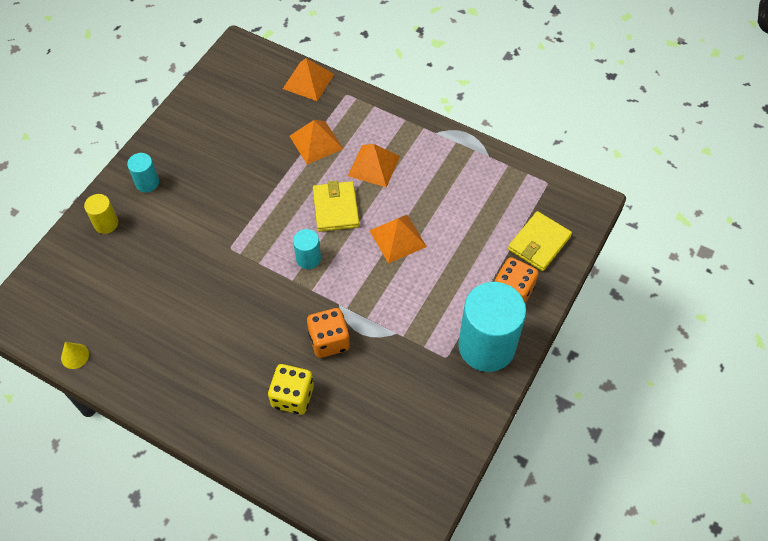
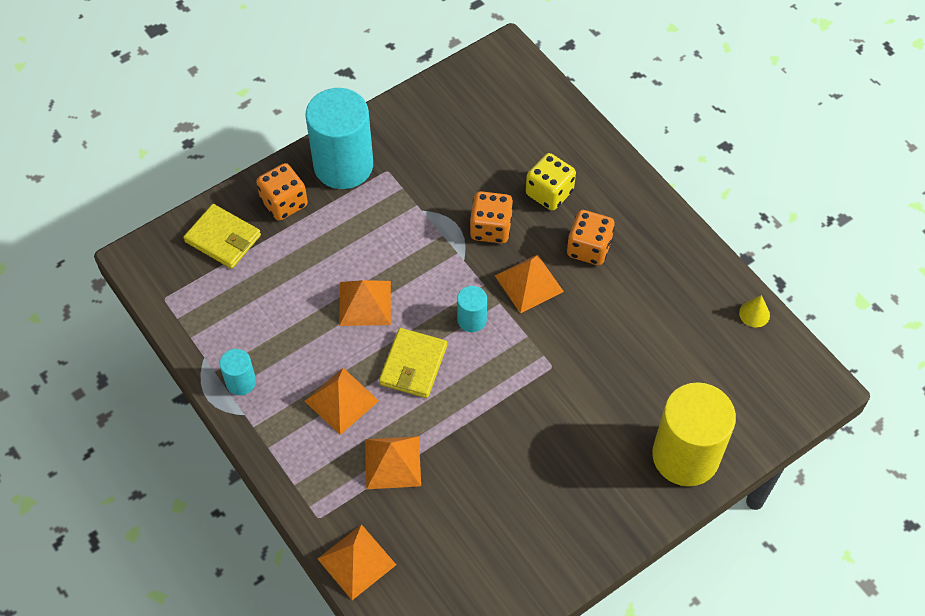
camera: 155 degrees left, 0 degrees up
(106, 223) = (685, 456): yellow cylinder -> yellow cylinder, size x2.17
(147, 183) = (621, 492): turquoise cylinder -> turquoise cylinder (241, 382)
(237, 357) = (589, 248): none -> orange dice
(275, 306) = (529, 283): none -> orange pyramid
(539, 243) = (223, 238): yellow wallet -> yellow wallet turned 60 degrees clockwise

